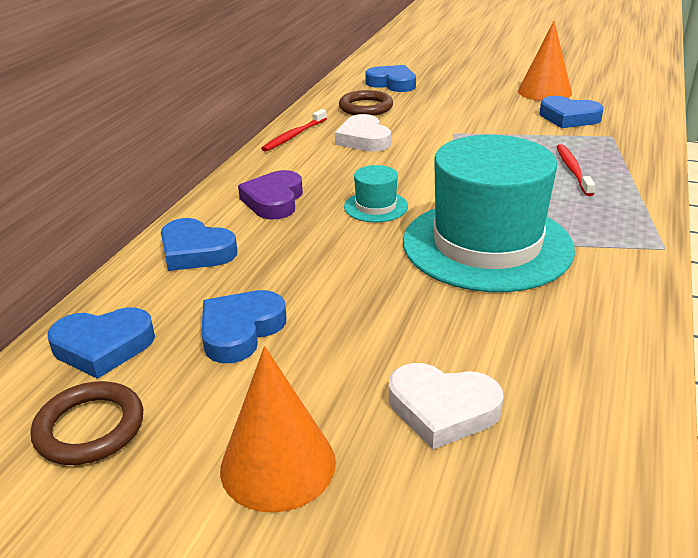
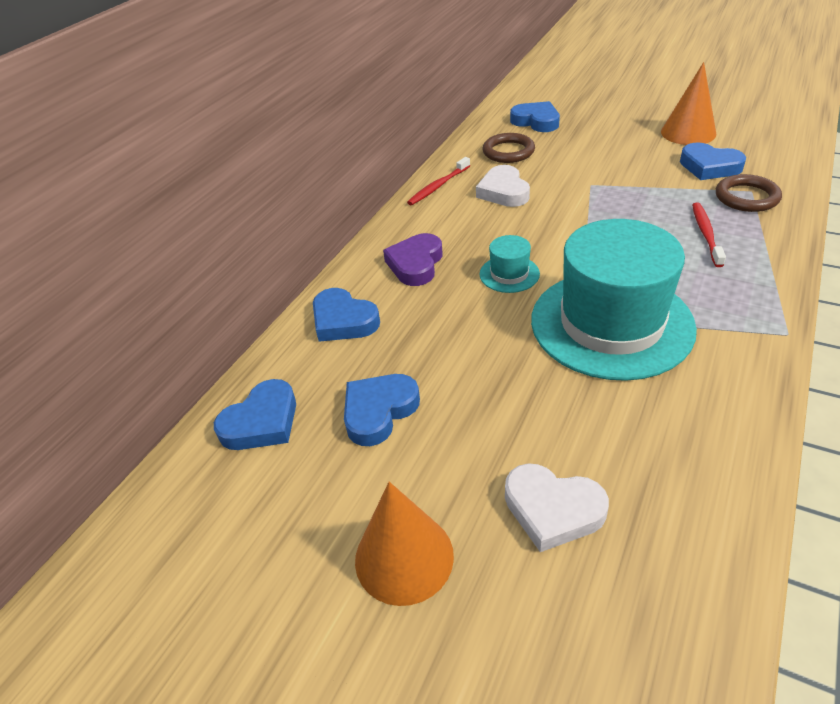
camera: 10 degrees right, 10 degrees up
(90, 428) = (249, 506): brown ring -> brown ring (746, 197)
(103, 347) = (262, 422): blue heart -> blue heart turned 45 degrees counterclockwise

